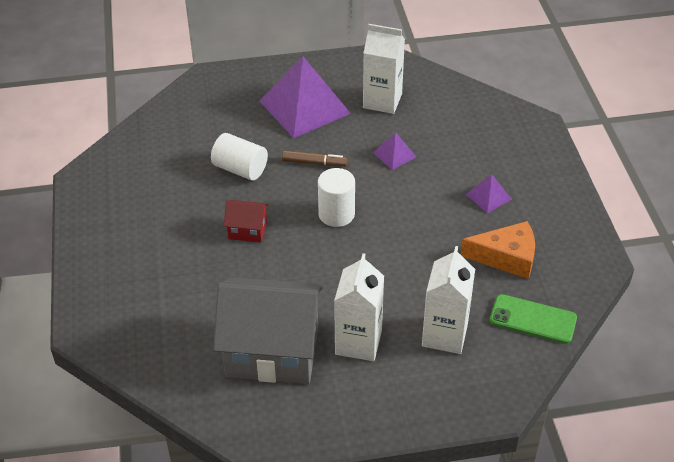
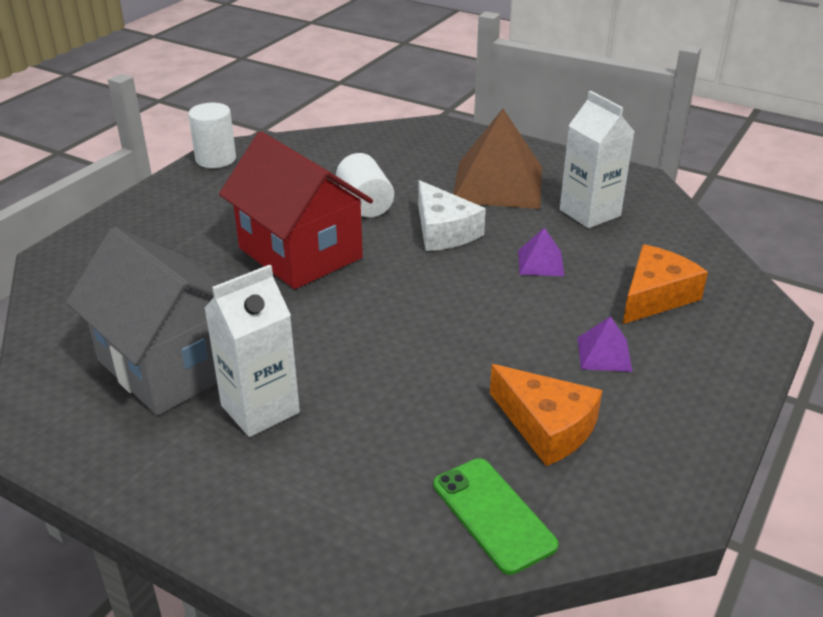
camera: 40 degrees right, 10 degrees down
(247, 230) = (300, 253): red house -> red house, size x2.25
(304, 107) = (498, 184): purple pyramid -> brown pyramid
(314, 163) = (443, 231): brown marker -> white cheese
(336, 214) = (404, 283): white cylinder -> white cylinder (216, 159)
(444, 335) = (361, 461): white carton -> none
(476, 143) = (655, 296): none -> orange cheese

